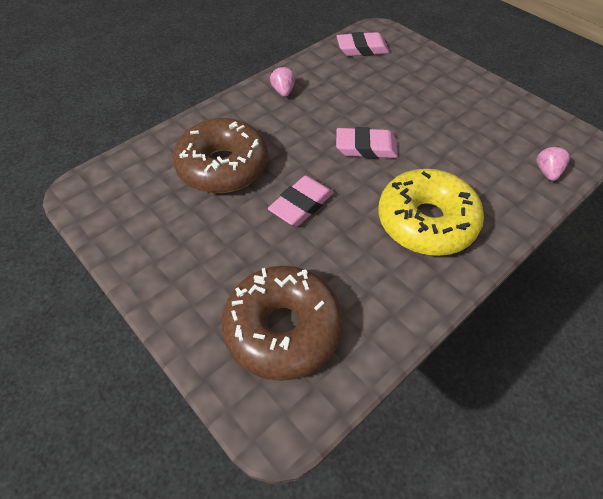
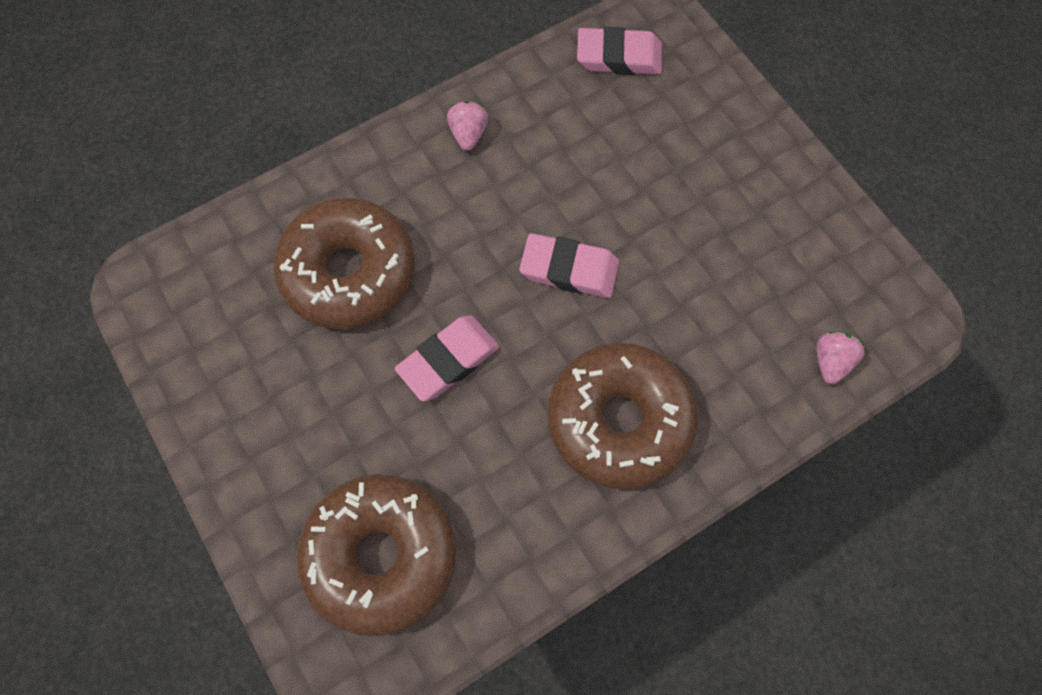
camera: 10 degrees right, 15 degrees up
(426, 222) = (619, 421): yellow donut -> brown donut

